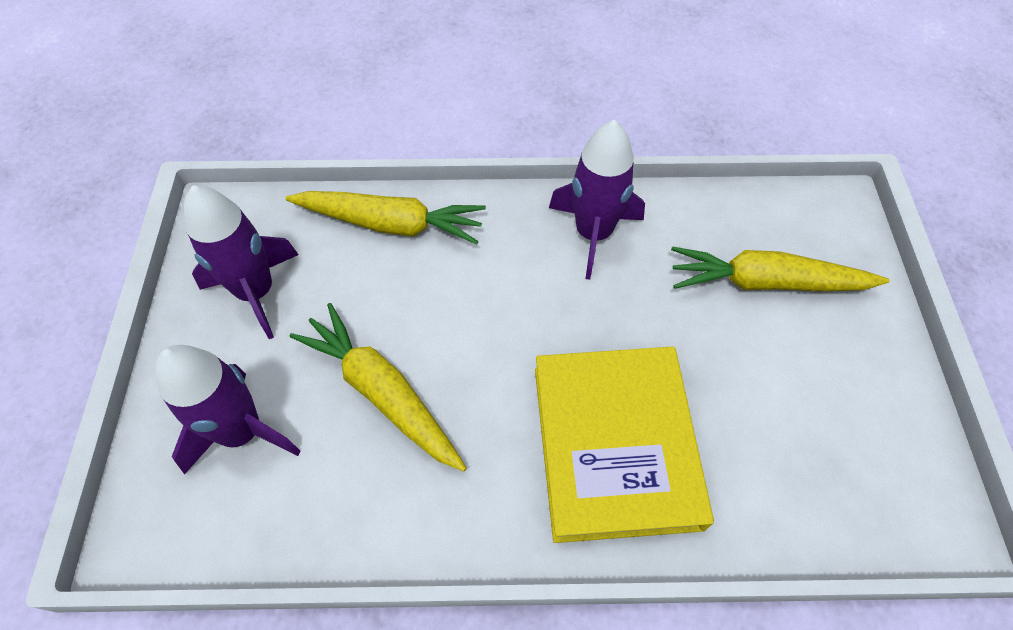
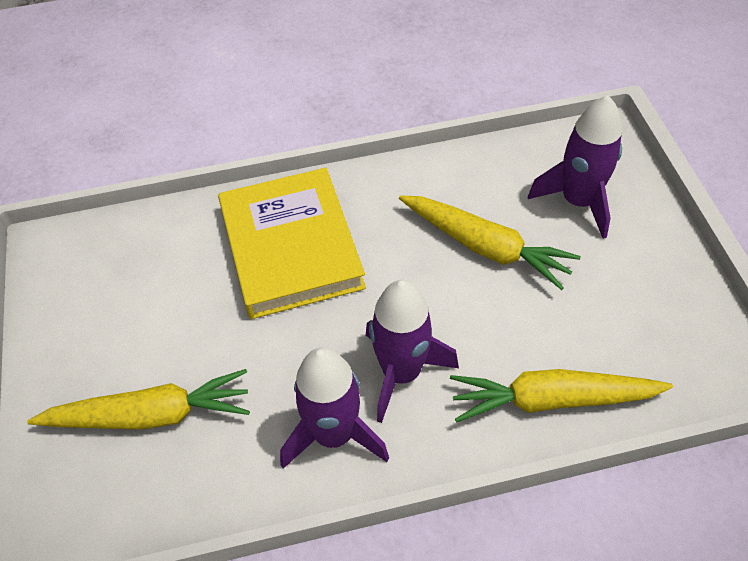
camera: 170 degrees right, 5 degrees down
(256, 292) = (640, 303): purple rocket -> purple rocket (401, 373)

